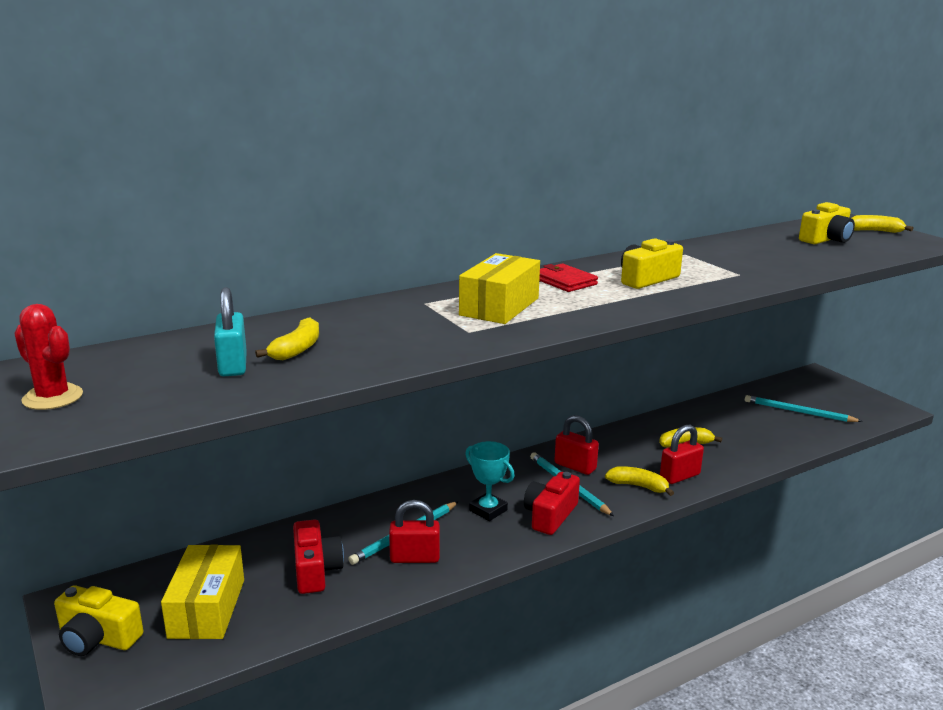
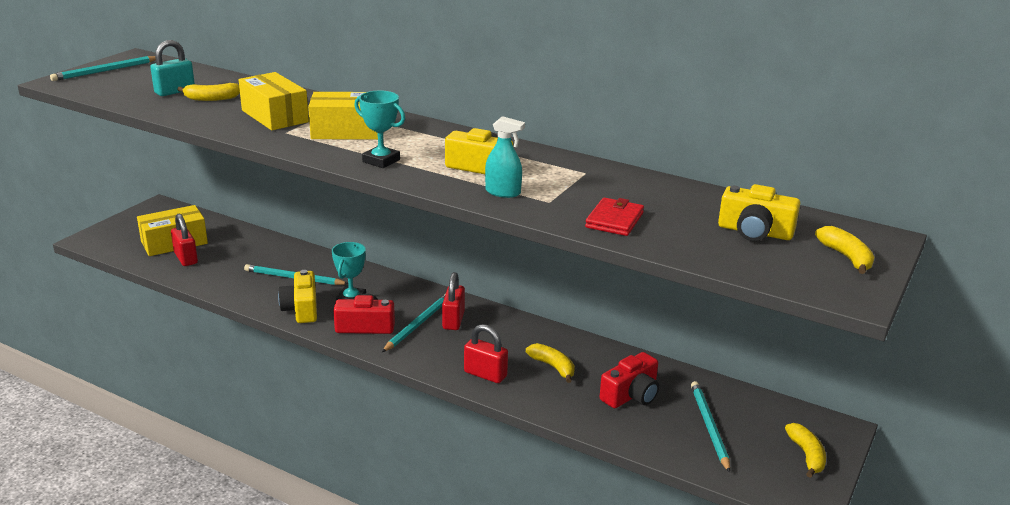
camera: 60 degrees right, 5 degrees up
(53, 397) = (105, 71): red cactus -> turquoise pencil
(98, 638) = (132, 224): yellow camera -> yellow camera (301, 309)
(316, 570) = (232, 261): red camera -> red camera (631, 395)
(408, 328) = (275, 116): none -> yellow box
(415, 558) = (269, 289): red padlock -> red padlock (186, 258)
(565, 281) = (435, 141): red wallet -> red wallet (614, 220)
(598, 307) = (381, 161): none -> turquoise trophy
(638, 486) = (447, 357): yellow banana -> yellow banana (807, 455)
(711, 283) = (503, 192): none -> turquoise spray bottle

